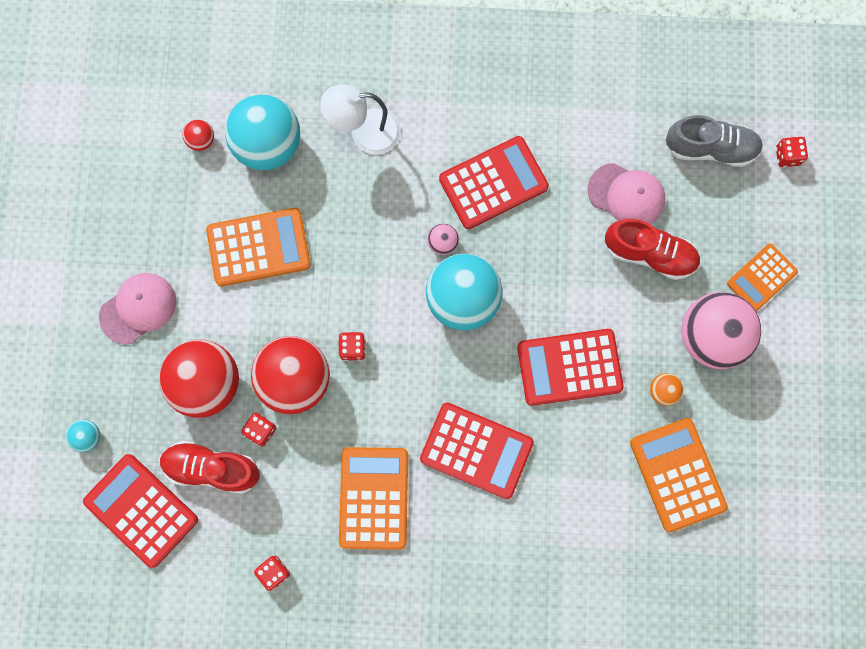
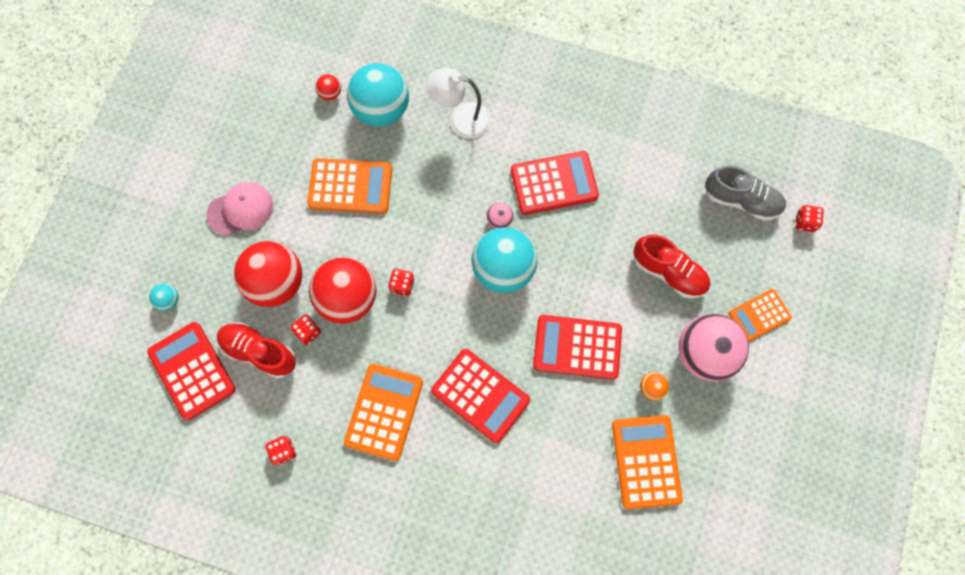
camera: 15 degrees right, 5 degrees down
(626, 195) = (661, 220): pink cap -> none

